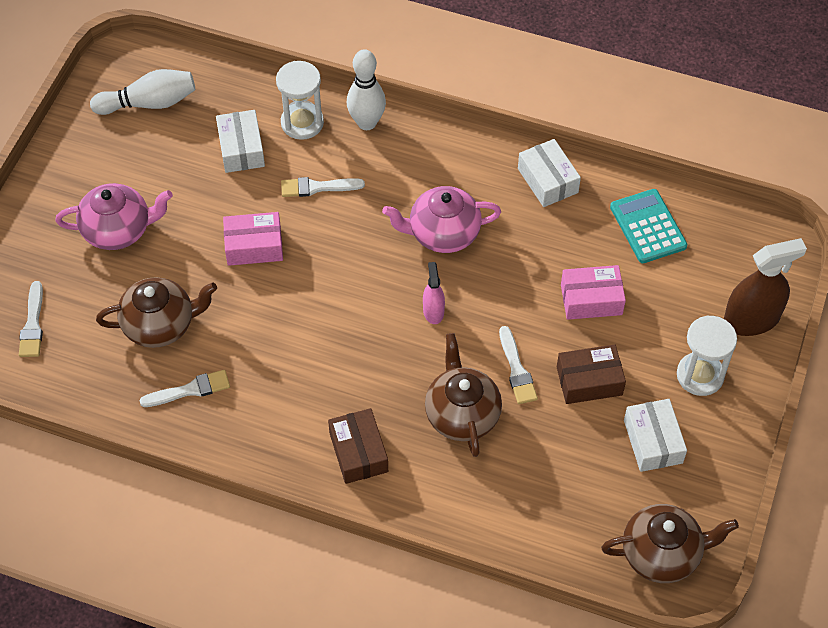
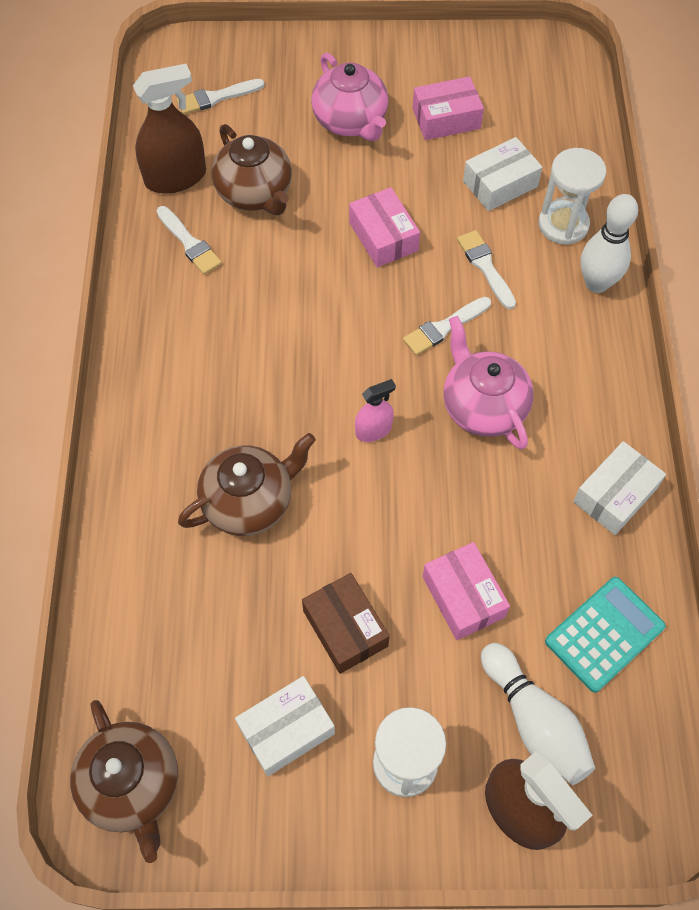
camera: 70 degrees right, 5 degrees up
(110, 382) = (175, 177): none -> brown spray bottle
(149, 103) = (515, 90): white bowling pin -> white bowling pin (534, 721)
(153, 161) = (446, 119): none -> pink box
(358, 452) = (167, 415): brown box -> none
(517, 370) = (330, 542): white brush -> white brush (444, 327)

